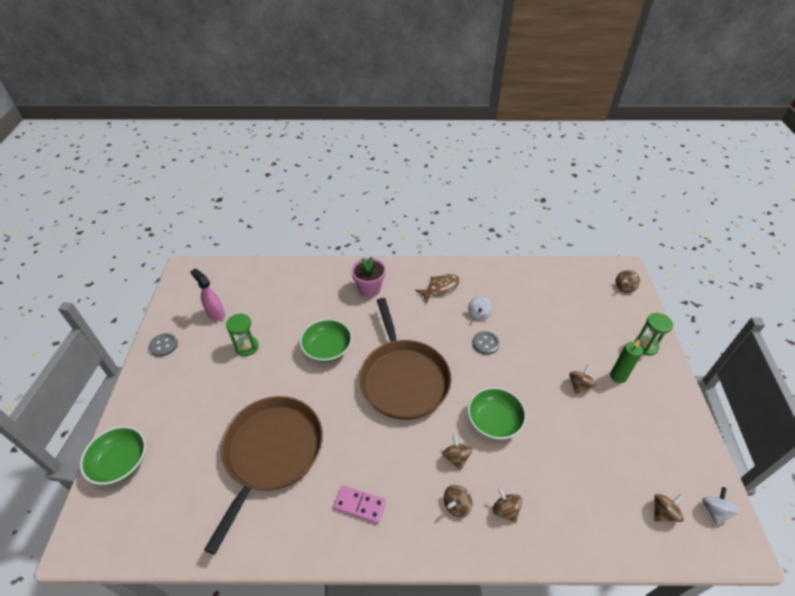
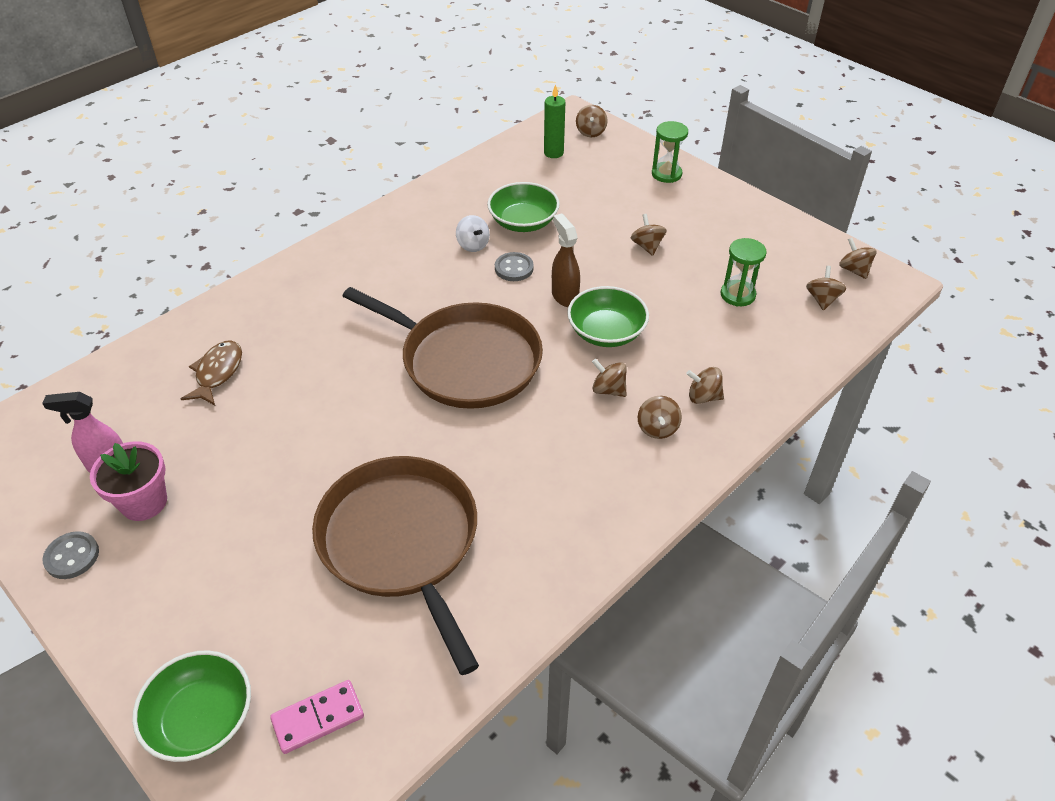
camera: 45 degrees left, 0 degrees up
(247, 347) = (213, 468): green hourglass -> green hourglass (737, 295)
(327, 349) = (333, 394): green bowl -> green bowl (523, 222)
(359, 505) = (565, 505): pink domino -> pink domino (318, 718)
(369, 289) = (305, 299): pink flower pot -> pink flower pot (144, 502)
(440, 288) = (395, 245): brown fish -> brown fish (217, 373)
(495, 381) = (564, 296): none -> brown spray bottle
(618, 376) = (671, 216): green candle -> green candle (553, 153)
(714, 510) = (854, 270): white spinning top -> brown spinning top

